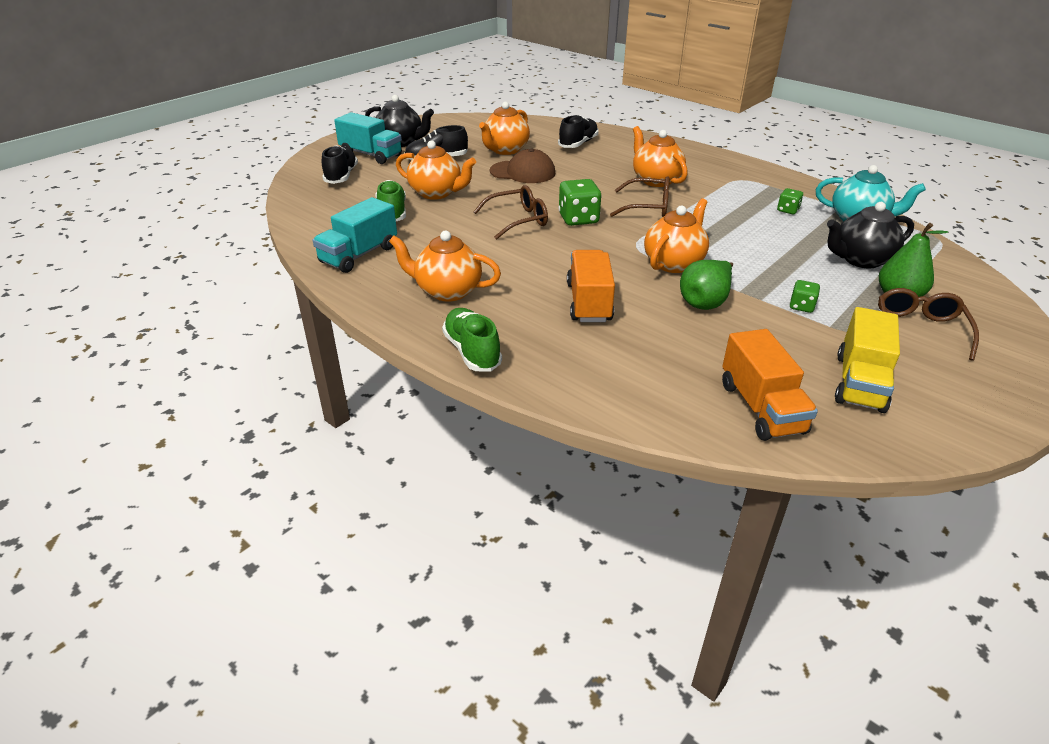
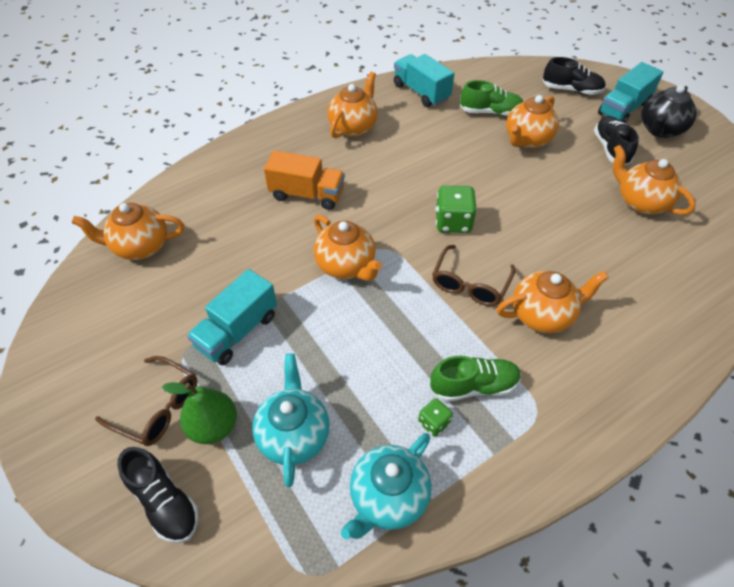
camera: 105 degrees right, 15 degrees up
(472, 351) = (275, 129): green shoe -> green shoe (474, 386)
(518, 220) = (460, 182): brown glasses -> none
(523, 172) = (574, 205): brown cap -> none
(578, 144) = (666, 271): black shoe -> black shoe (164, 502)
(705, 301) = (276, 265): green pear -> none
(761, 408) = (140, 247): orange truck -> orange teapot
(801, 306) = (237, 331): green dice -> turquoise truck
(860, 260) = (294, 435): black teapot -> turquoise teapot
(860, 382) = (126, 317): yellow truck -> none

